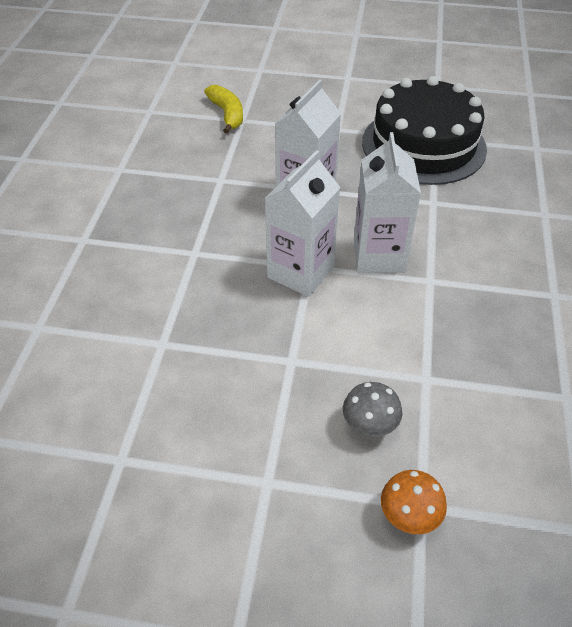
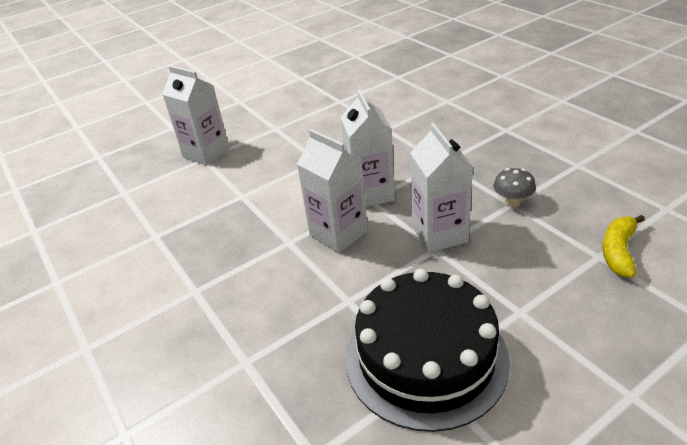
camera: 140 degrees right, 10 degrees down
(227, 114) = (618, 251): yellow banana -> yellow banana turned 90 degrees clockwise
(369, 426) = (252, 164): grey mushroom -> grey mushroom (512, 202)
(409, 516) = (206, 153): orange mushroom -> white carton

